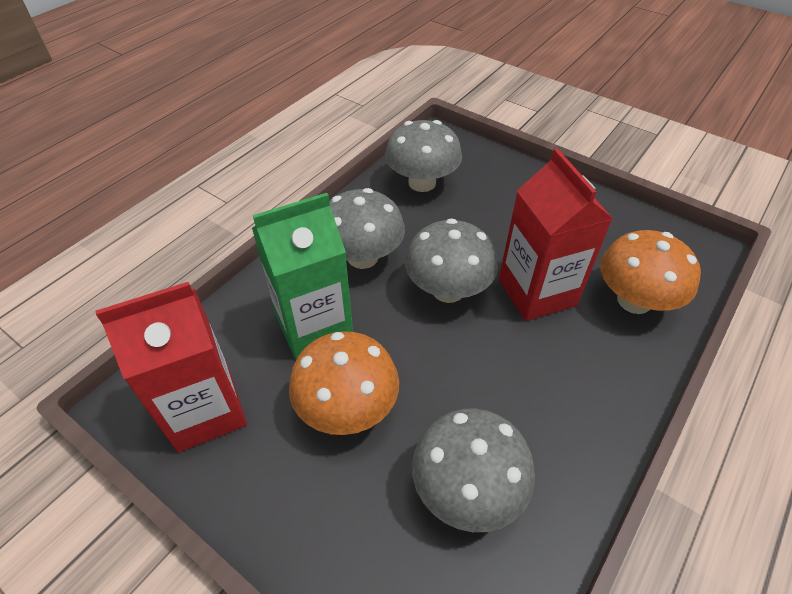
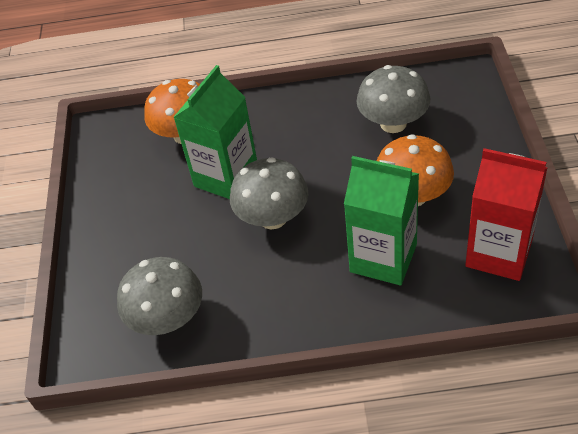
camera: 125 degrees left, 0 degrees up
(362, 257) = (295, 285): grey mushroom -> none
(537, 292) = (226, 177): red carton -> green carton

